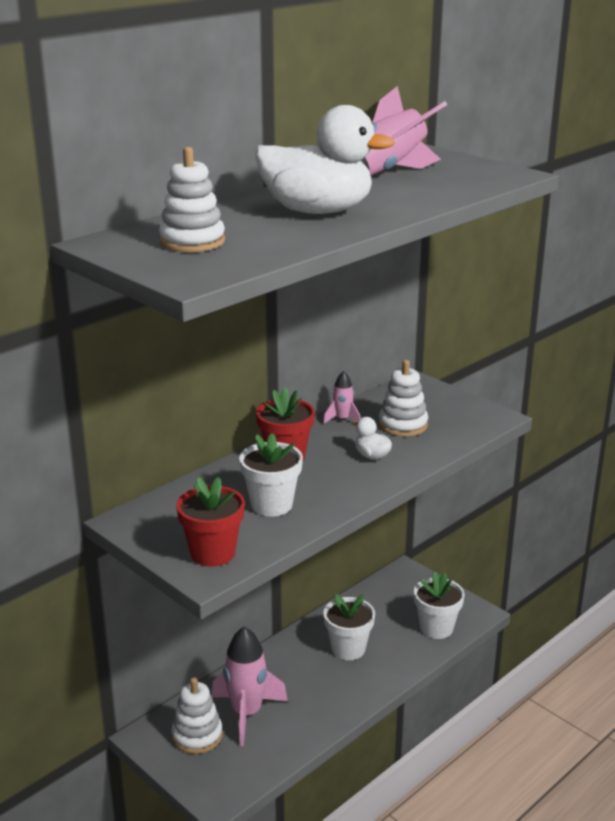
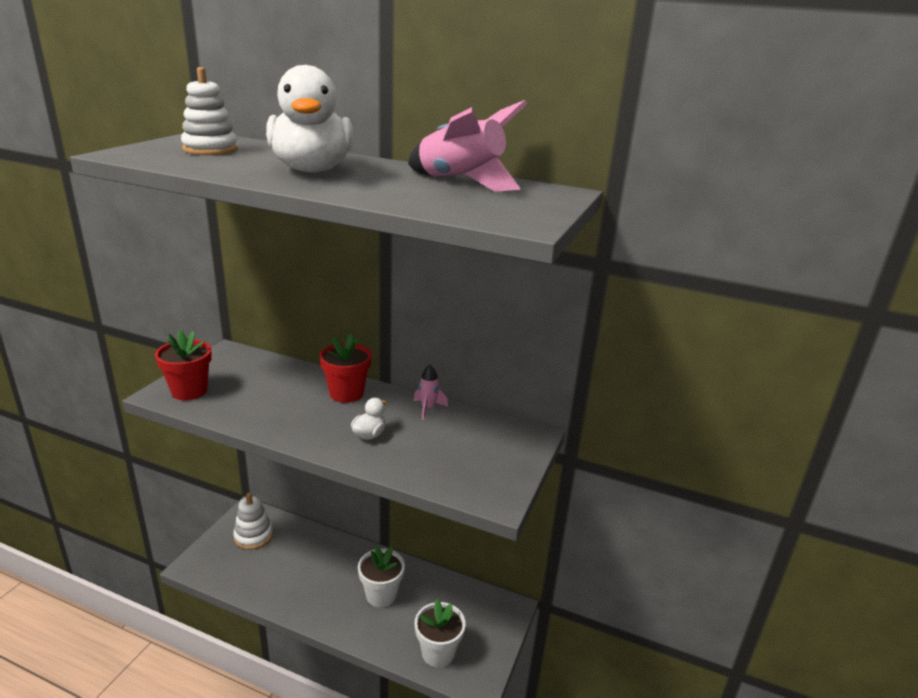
camera: 65 degrees right, 0 degrees up
(247, 713) = (283, 555): pink rocket -> none
(271, 505) = (266, 401): white flower pot -> none
(403, 425) = (439, 442): white stacking toy -> none

